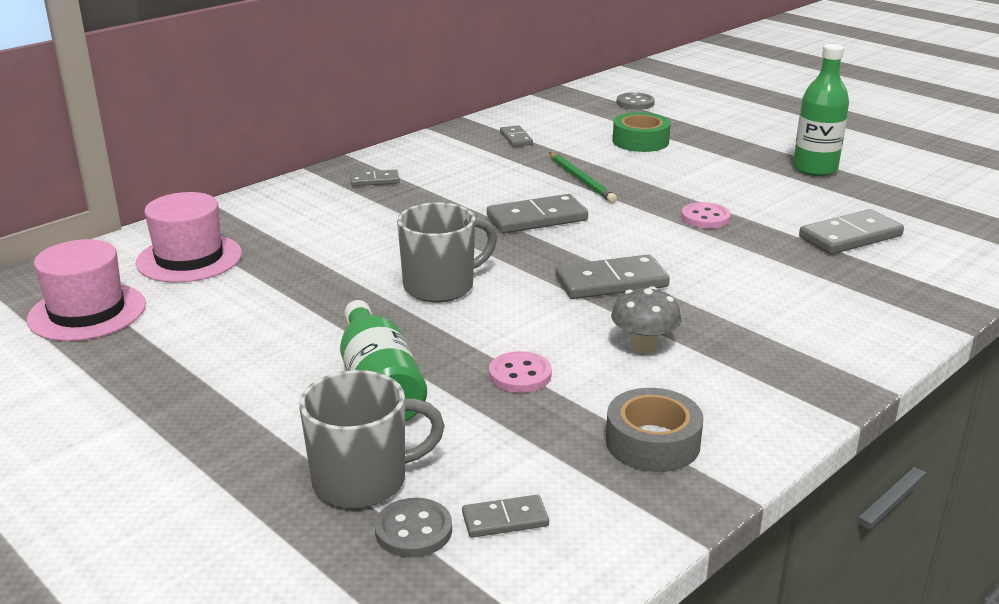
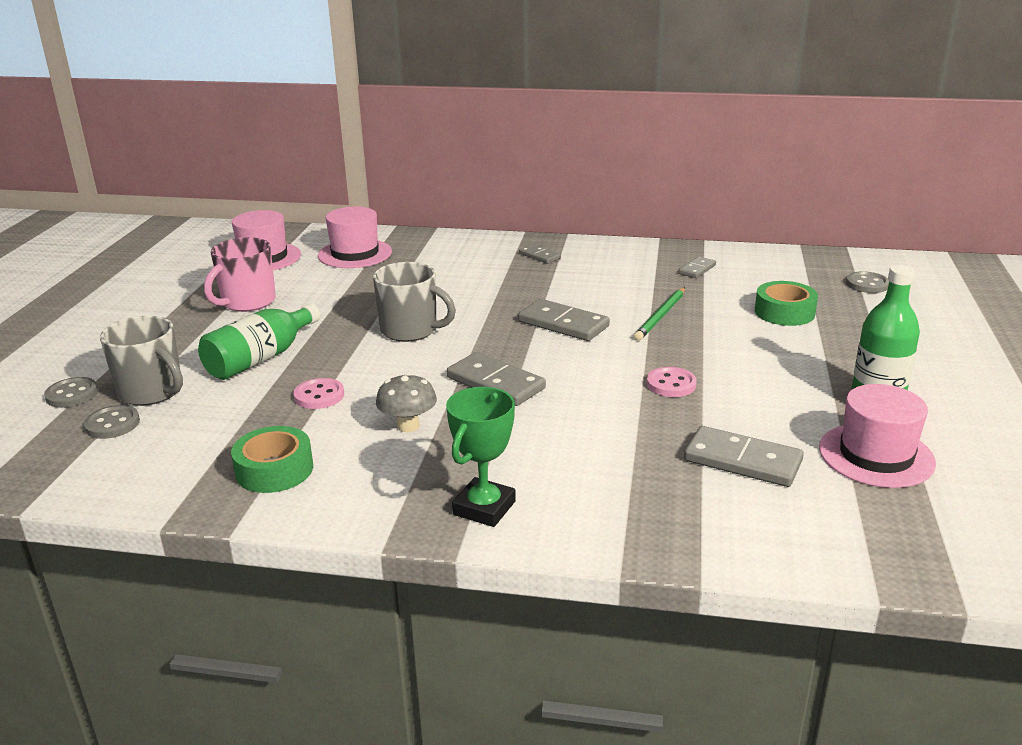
camera: 55 degrees right, 0 degrees up
(206, 356) = (247, 302): none -> pink mug
(280, 548) = (72, 394): none -> grey button
(505, 520) = (142, 448): grey domino -> none
(652, 442) = (274, 470): grey tape -> green tape
(827, 355) = (484, 508): none -> green trophy
(884, 196) = (876, 455): none -> pink hat

